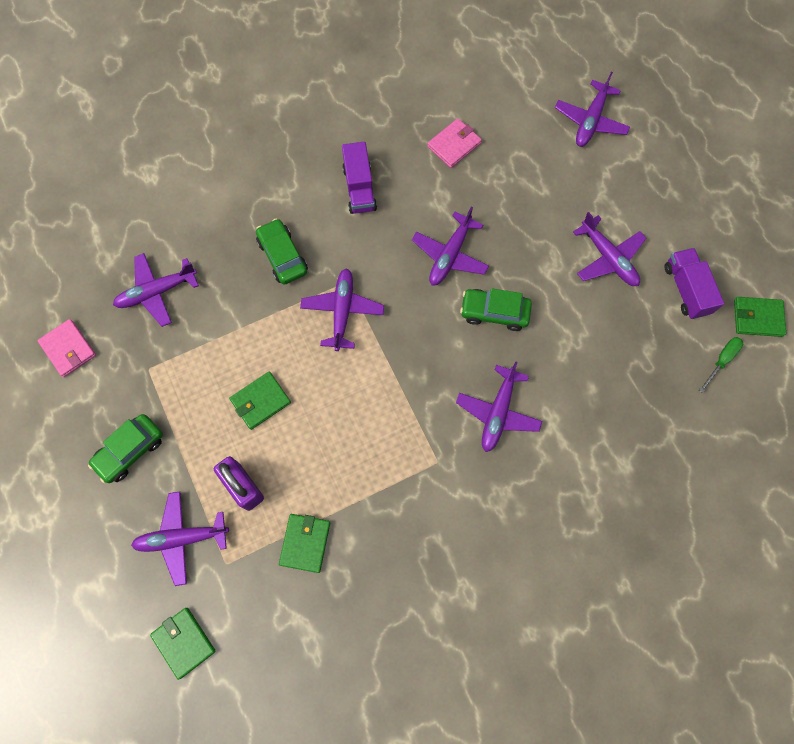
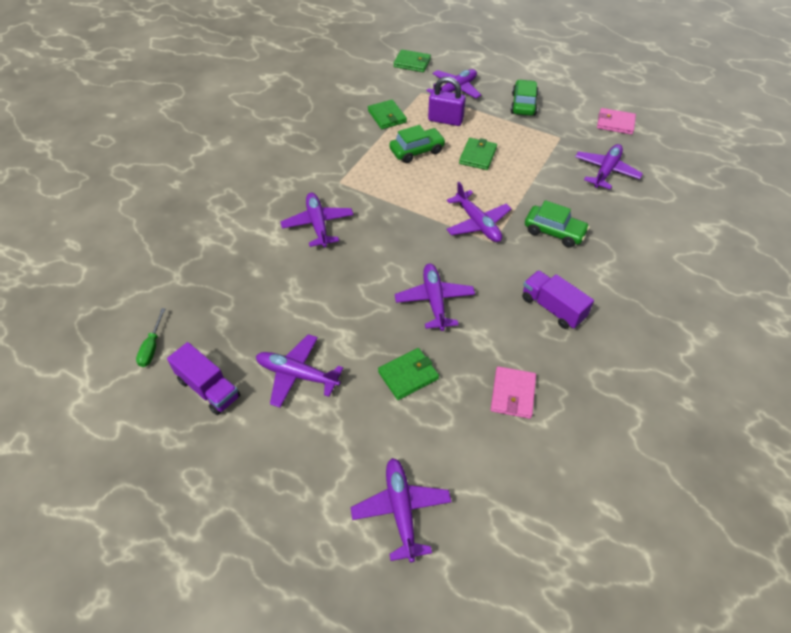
camera: 145 degrees right, 20 degrees down
(494, 312) = (366, 281): green car -> green car (417, 151)
(757, 318) = (127, 401): green wallet -> green wallet (408, 375)

